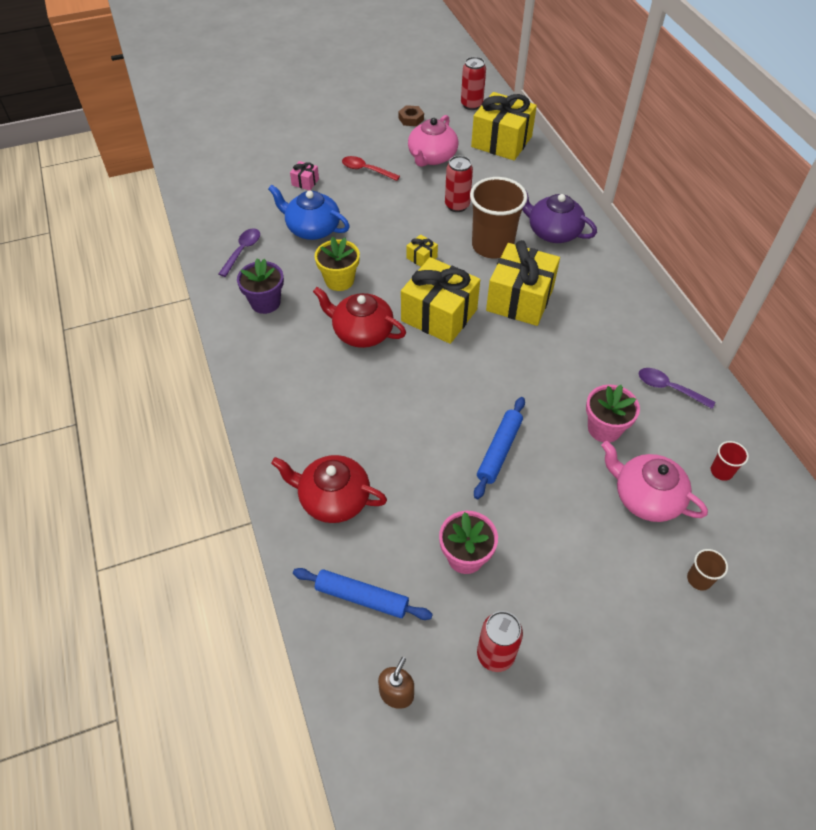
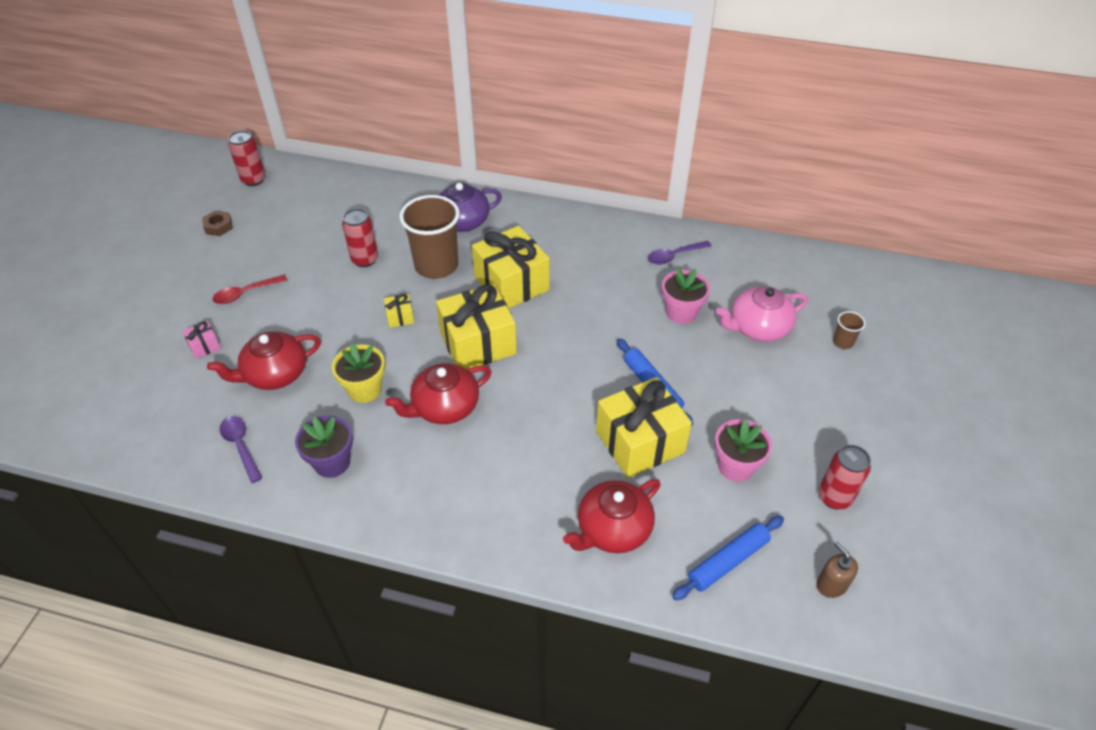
camera: 55 degrees left, 5 degrees down
(312, 228) = (275, 374): blue teapot -> red teapot
(432, 157) = (286, 241): pink teapot -> none
(501, 142) = (323, 189): yellow gift -> yellow gift (640, 442)
(721, 471) = (765, 275): red cup -> none

